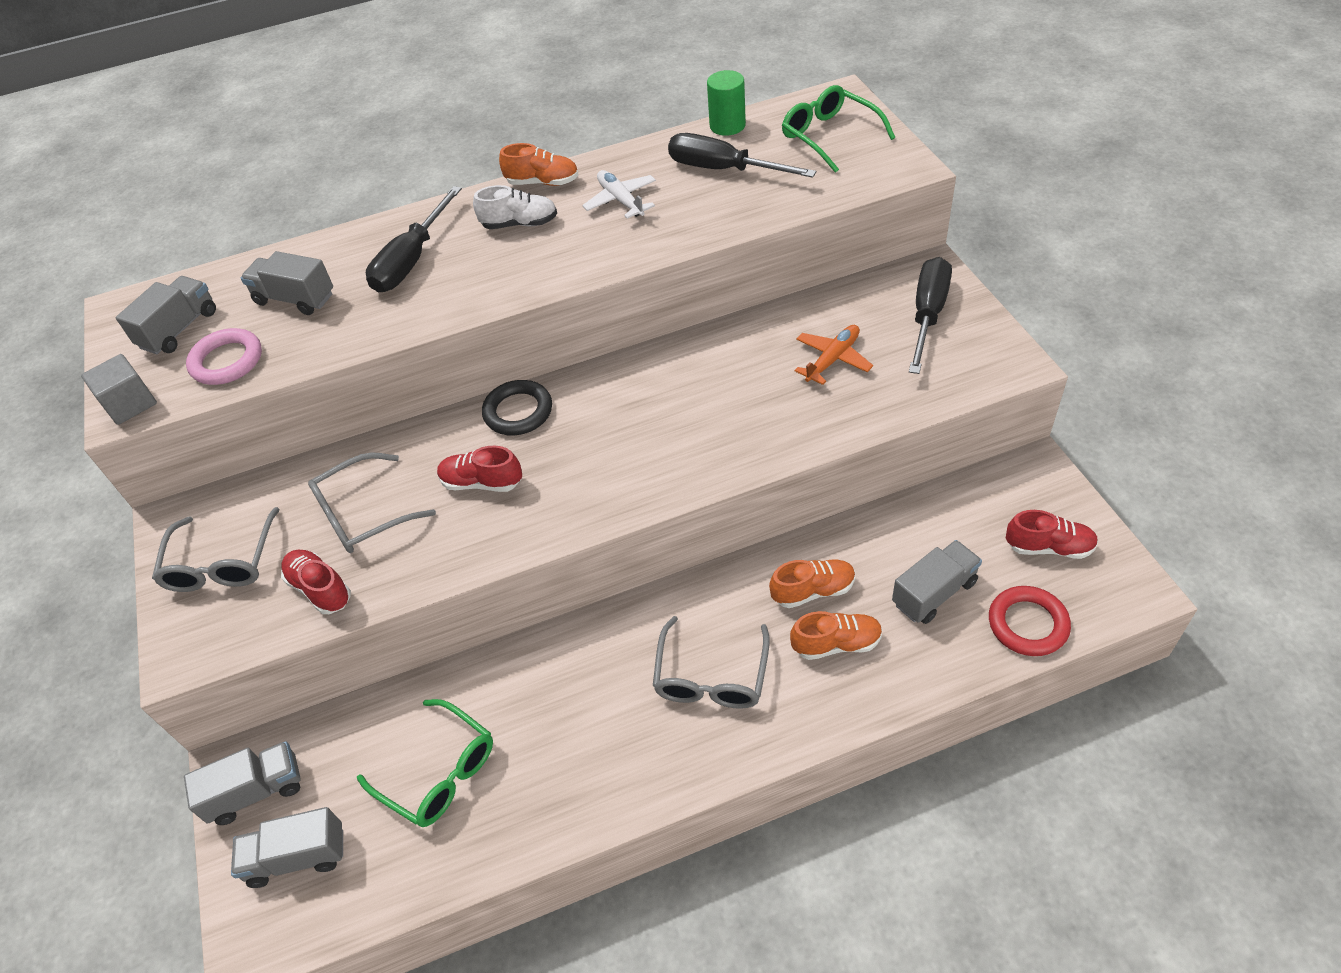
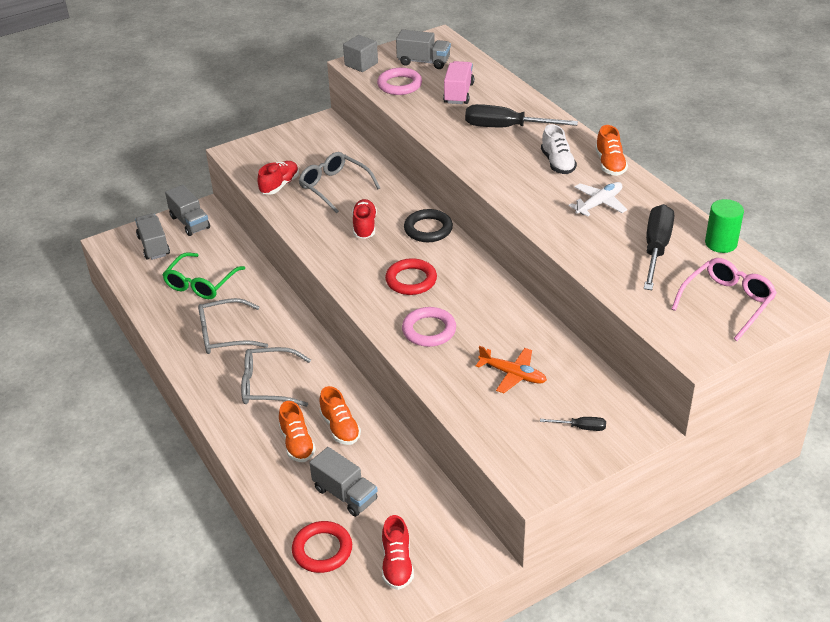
camera: 75 degrees right, 10 degrees down
(222, 563) = (295, 147): grey glasses -> grey glasses (225, 335)
(295, 299) = (458, 93): grey truck -> pink truck
(624, 439) = (411, 280): none -> red ring
(734, 429) = (429, 330): none -> pink ring
(829, 136) = (727, 303): green glasses -> pink glasses
(927, 314) = (581, 427): black screwdriver -> black screwdriver, size x0.47

